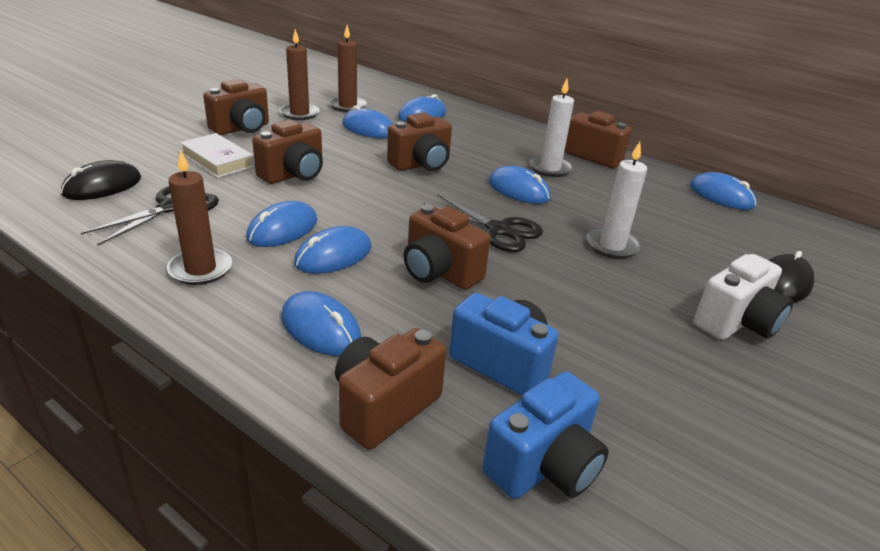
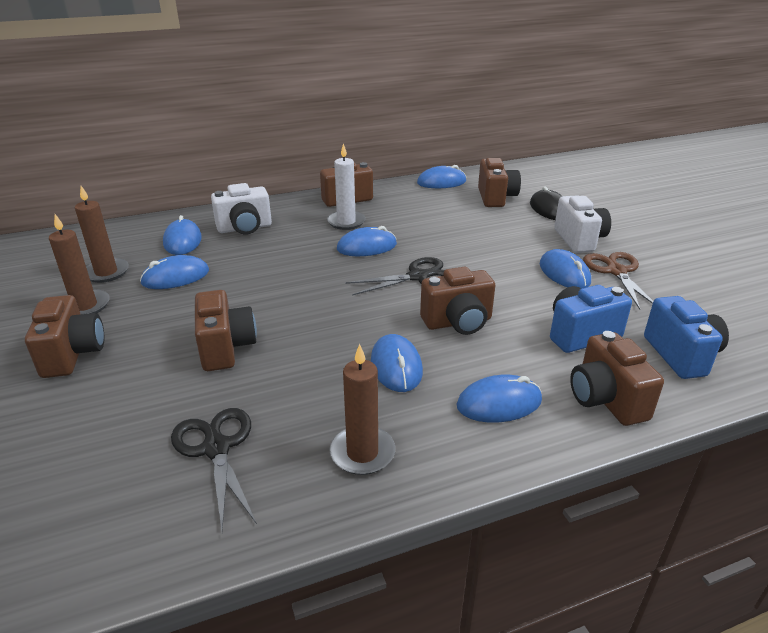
camera: 55 degrees left, 0 degrees up
(102, 186) = (103, 499): black mouse -> none
(217, 160) = (135, 391): white book -> none
(282, 229) = (328, 383): blue mouse -> blue mouse (564, 273)
(421, 165) = (280, 274): brown camera -> brown camera (496, 198)
(473, 130) = (245, 228): none -> white camera
(612, 246) = (472, 243): white candle -> none
(695, 370) = (616, 271): none -> brown scissors

